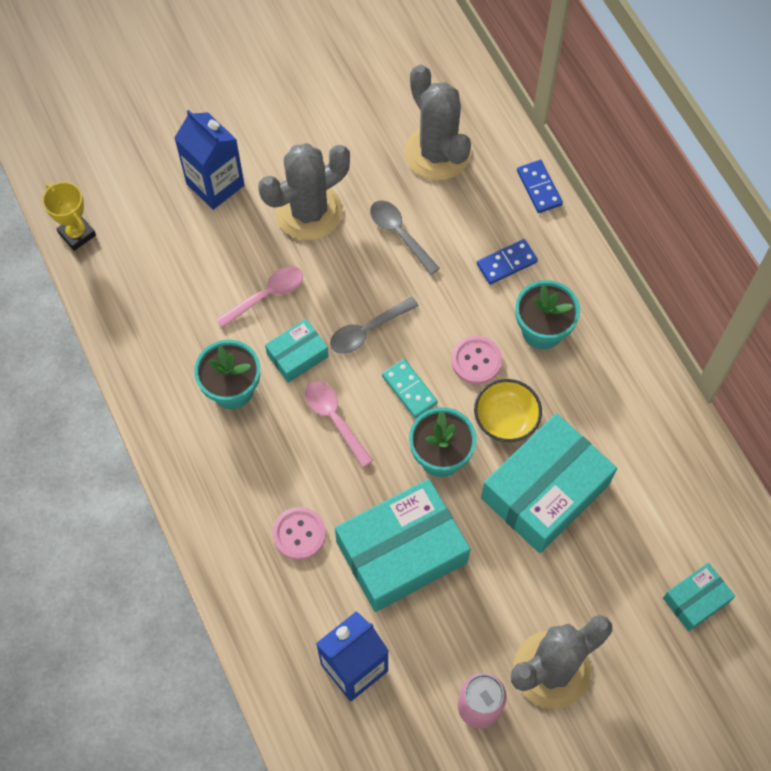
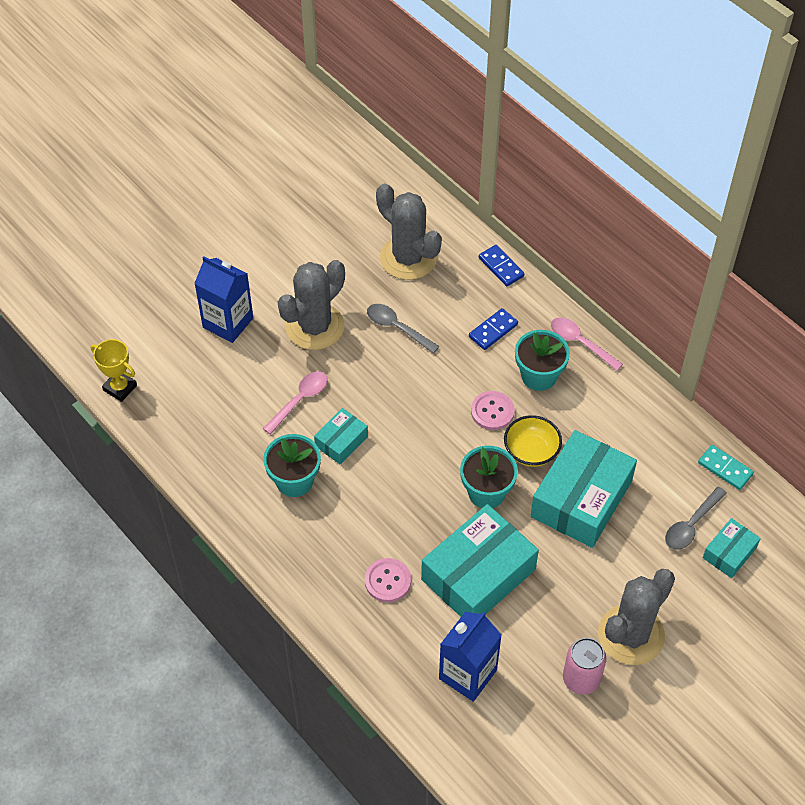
camera: 15 degrees left, 10 degrees down
(335, 419) = (389, 484): pink spoon -> pink spoon (580, 343)
(368, 330) = (394, 408): grey spoon -> grey spoon (691, 524)
(409, 389) = (444, 446): turquoise domino -> turquoise domino (725, 468)

